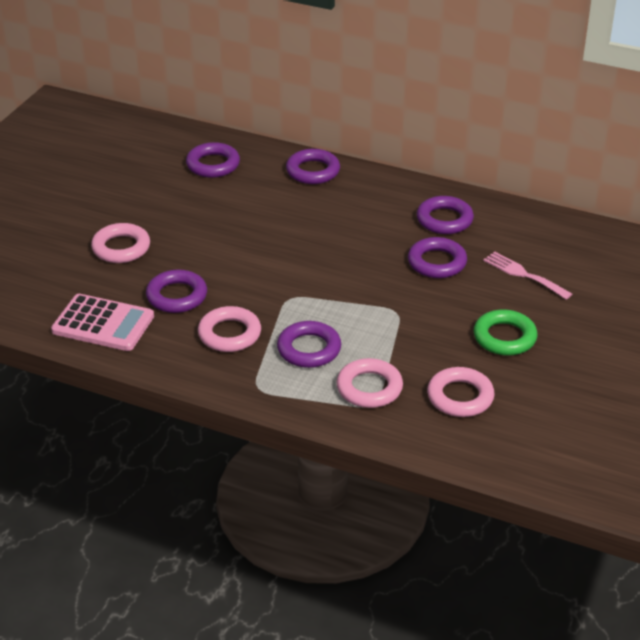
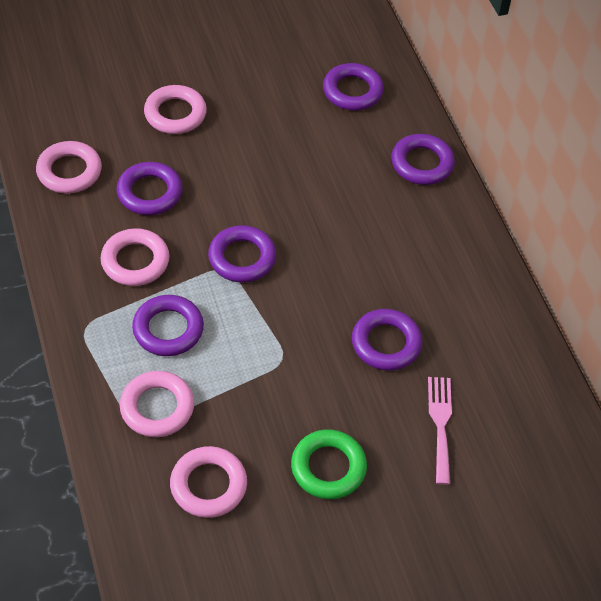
camera: 45 degrees right, 15 degrees up
(103, 323) = (69, 171): pink calculator -> pink ring
(444, 220) = (458, 308): purple ring -> purple ring (242, 258)

